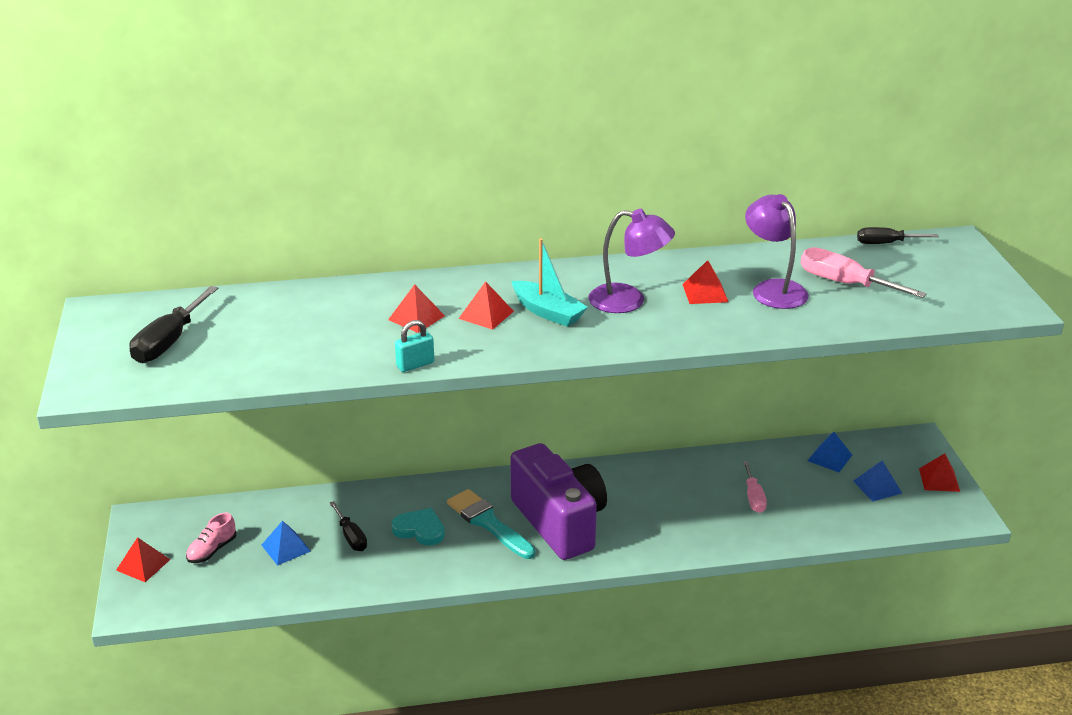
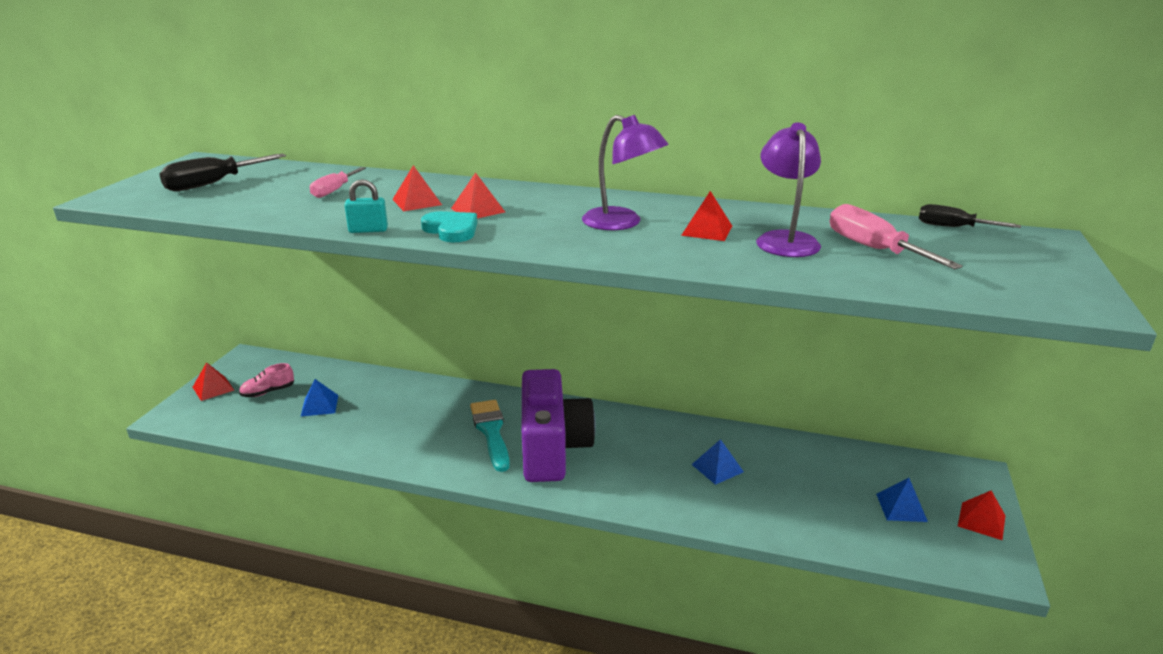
camera: 25 degrees right, 5 degrees down
(351, 537) = (374, 411): black screwdriver -> none
(420, 529) = (431, 421): turquoise heart -> turquoise heart (451, 230)
(547, 312) = (535, 217): turquoise boat -> none
(753, 497) = (756, 480): pink screwdriver -> pink screwdriver (334, 191)
(830, 458) = (863, 465): blue pyramid -> blue pyramid (717, 468)

